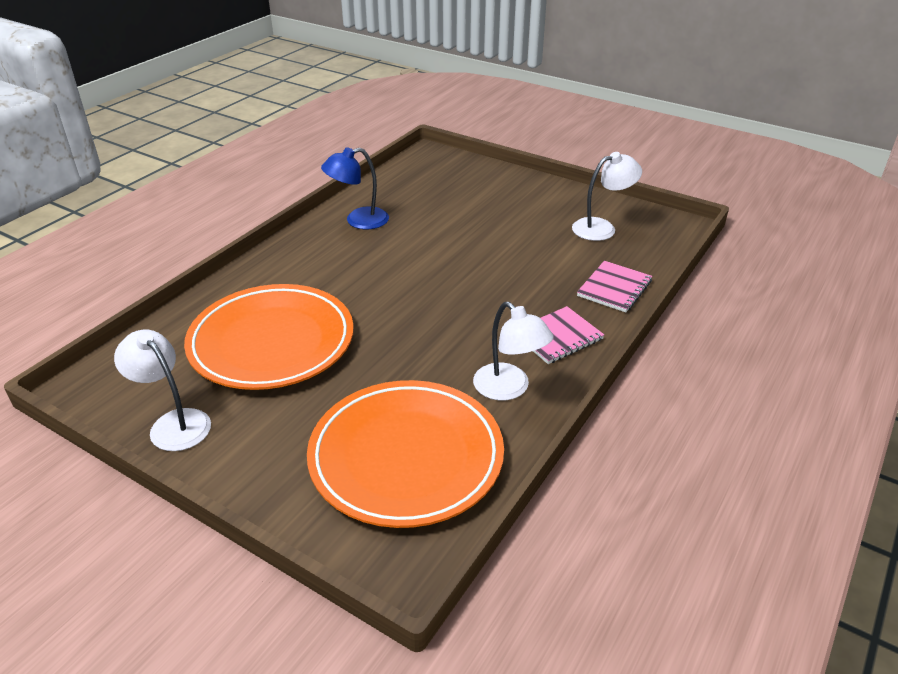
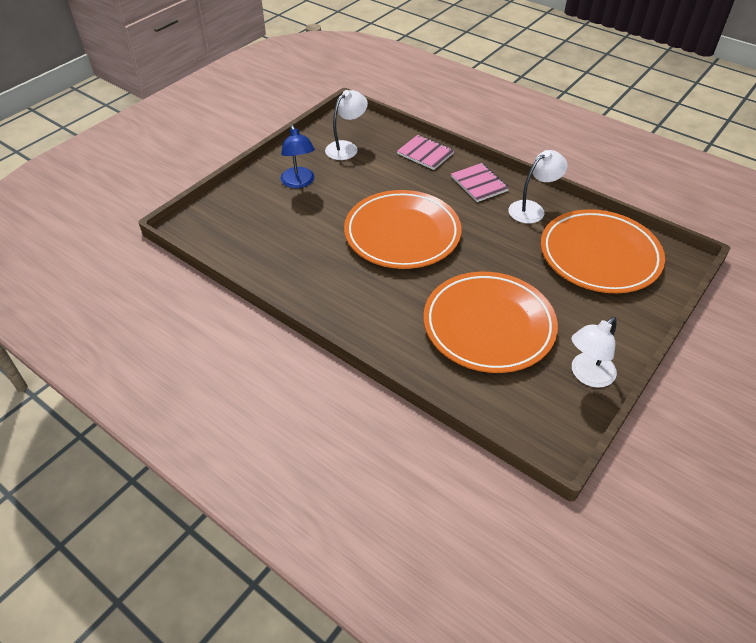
camera: 85 degrees left, 10 degrees up
(358, 221) = (307, 277): blue lamp -> blue lamp (299, 182)
(435, 275) = (402, 234): none -> orange plate
(602, 228) = (346, 147): white lamp -> white lamp turned 60 degrees clockwise

